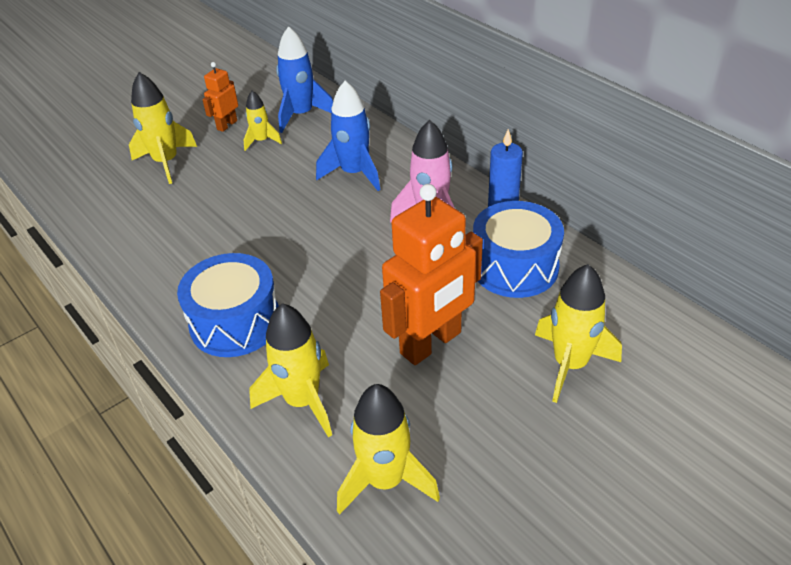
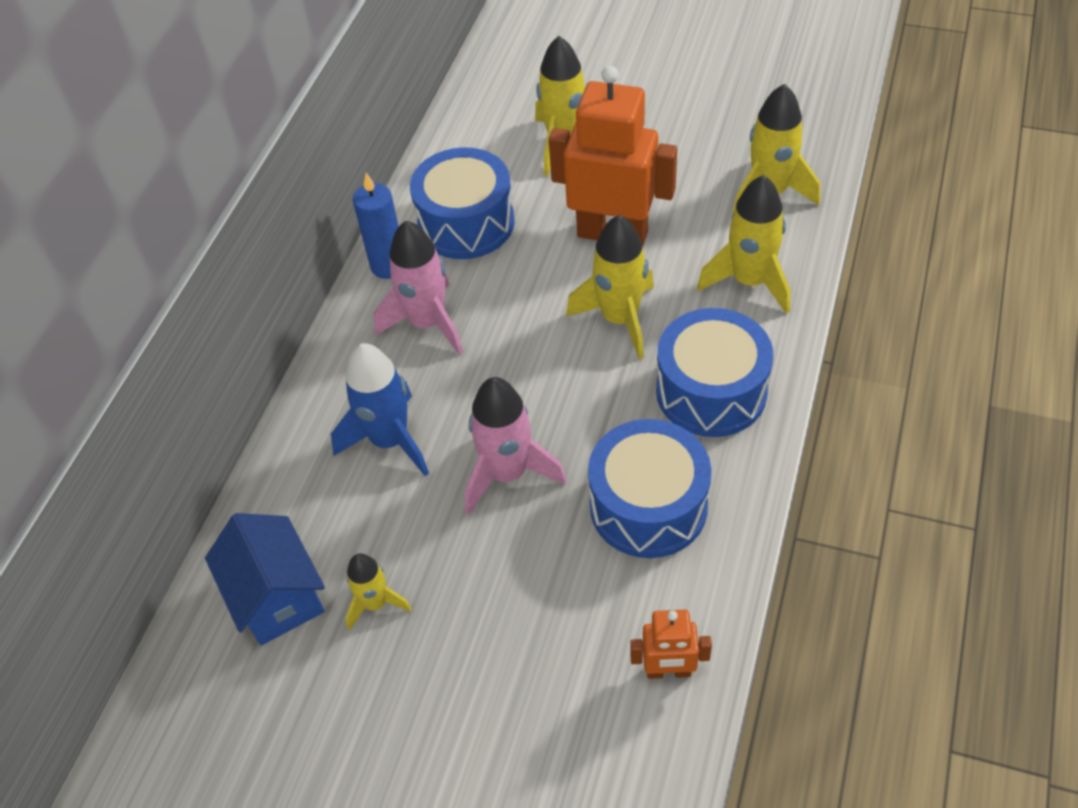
camera: 120 degrees left, 10 degrees up
(166, 162) = (503, 699): yellow rocket -> yellow rocket (619, 319)
(196, 253) = (648, 506): none -> blue drum
(227, 125) = (358, 688): orange robot -> orange robot (668, 671)
(281, 208) = (508, 473): none -> pink rocket
(301, 115) = (277, 597): blue rocket -> blue house

